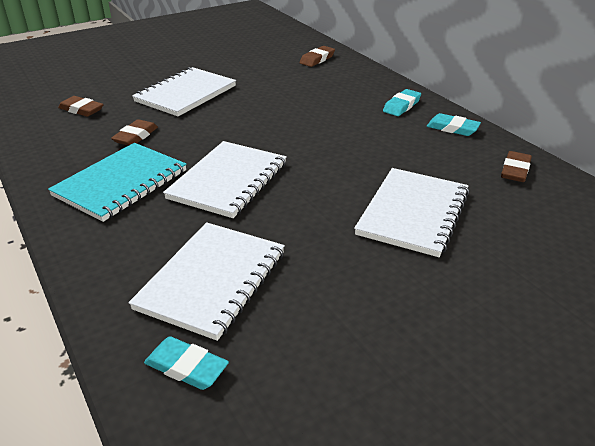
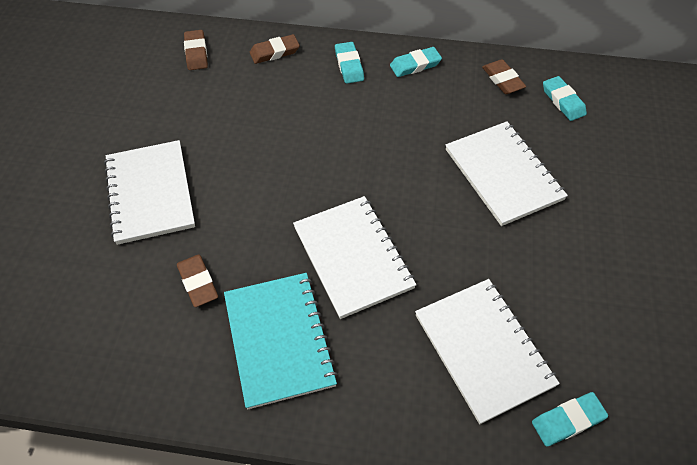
camera: 50 degrees left, 20 degrees up
(81, 110) = (81, 301): brown eraser -> brown eraser (275, 52)
(553, 210) = (563, 101): none -> turquoise eraser

